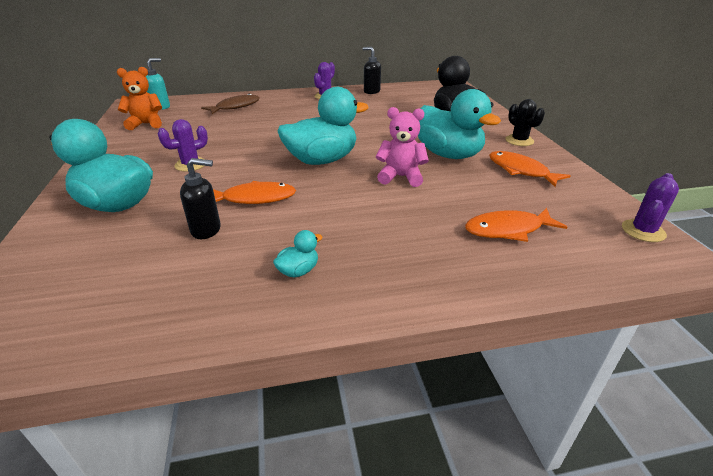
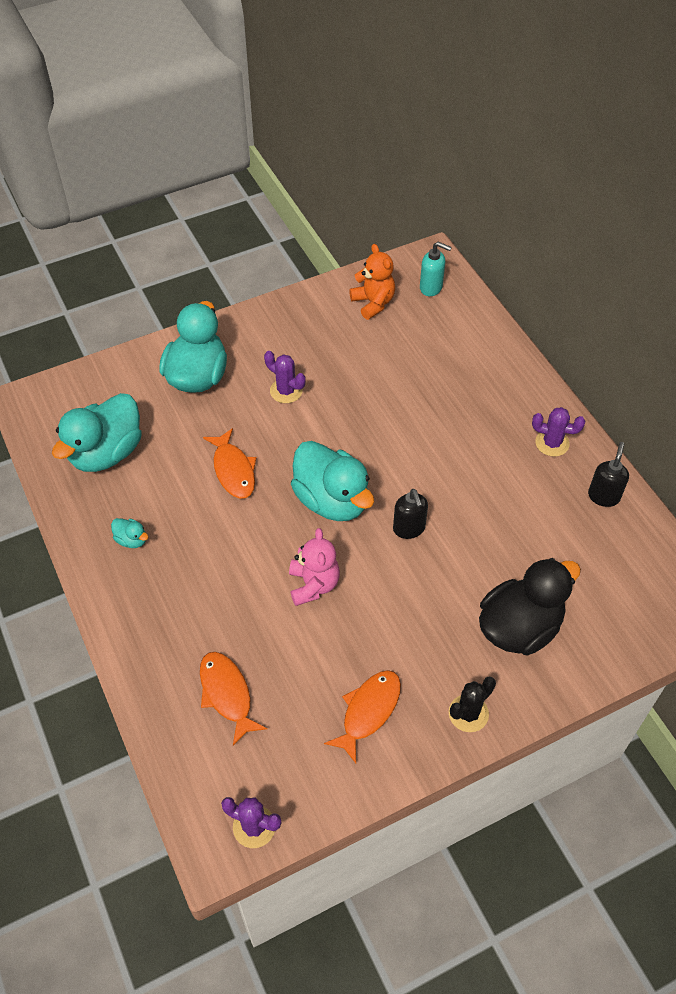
camera: 75 degrees right, 20 degrees up
(206, 230) = (173, 457): black soap dispenser -> black soap dispenser (409, 529)
(235, 107) = (463, 359): brown fish -> none
(448, 155) = (390, 628): turquoise duck -> turquoise duck (106, 453)

